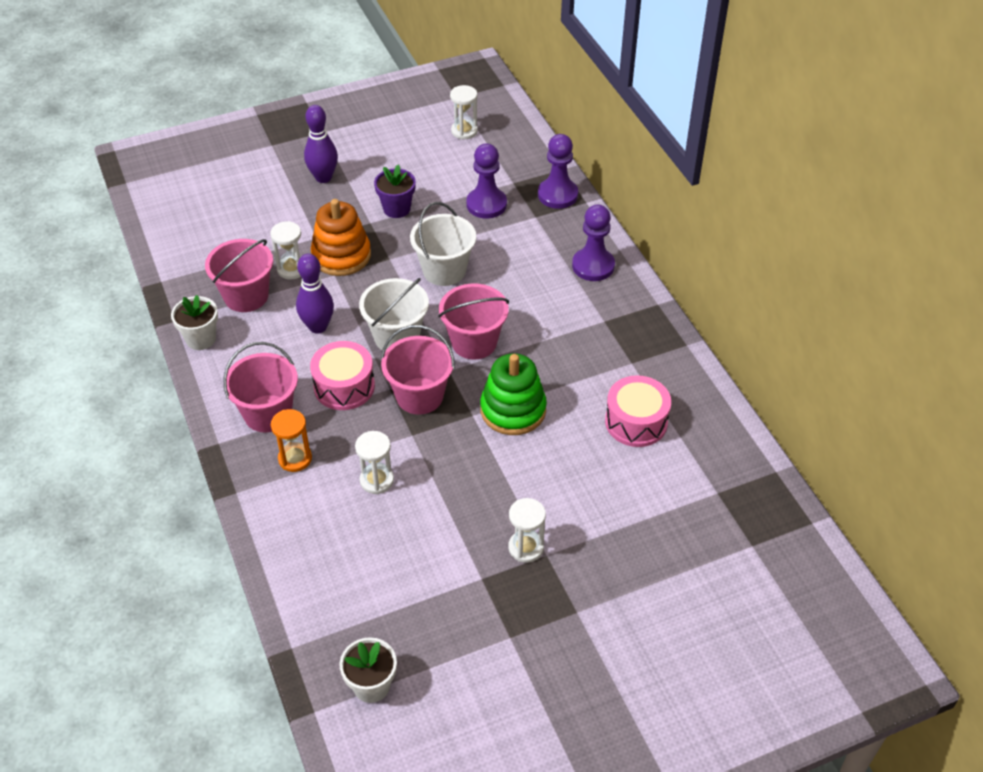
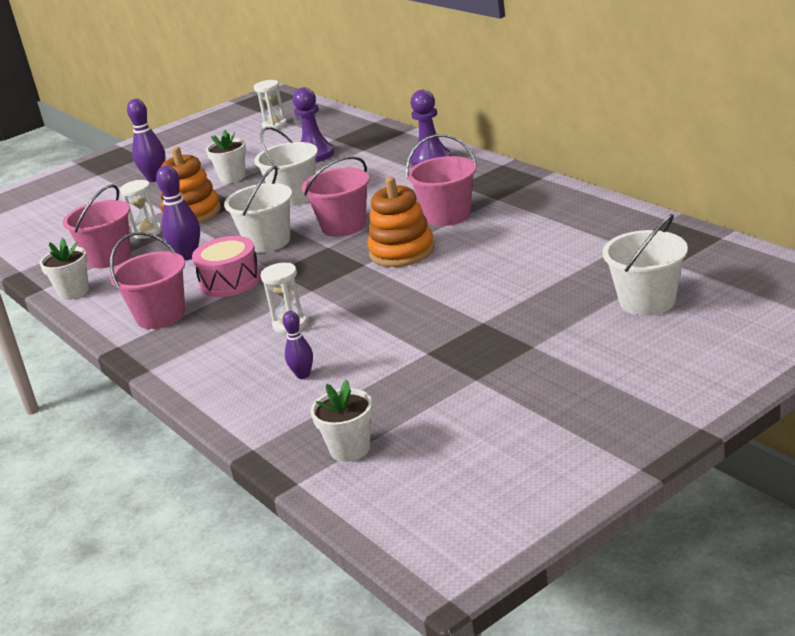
camera: 10 degrees left, 20 degrees down
(295, 458) = (201, 334): orange hourglass -> none
(365, 561) = (303, 375): none -> purple bowling pin
(396, 209) = (232, 177): purple flower pot -> white flower pot
(419, 396) = (307, 267): pink bucket -> pink bucket (448, 215)
(513, 410) = (402, 251): green stacking toy -> orange stacking toy
(526, 548) = (460, 323): white hourglass -> none
(557, 195) = (377, 135): purple pawn -> none
(636, 422) = (522, 228): pink drum -> none
(703, 591) = (647, 301): none -> white bucket

